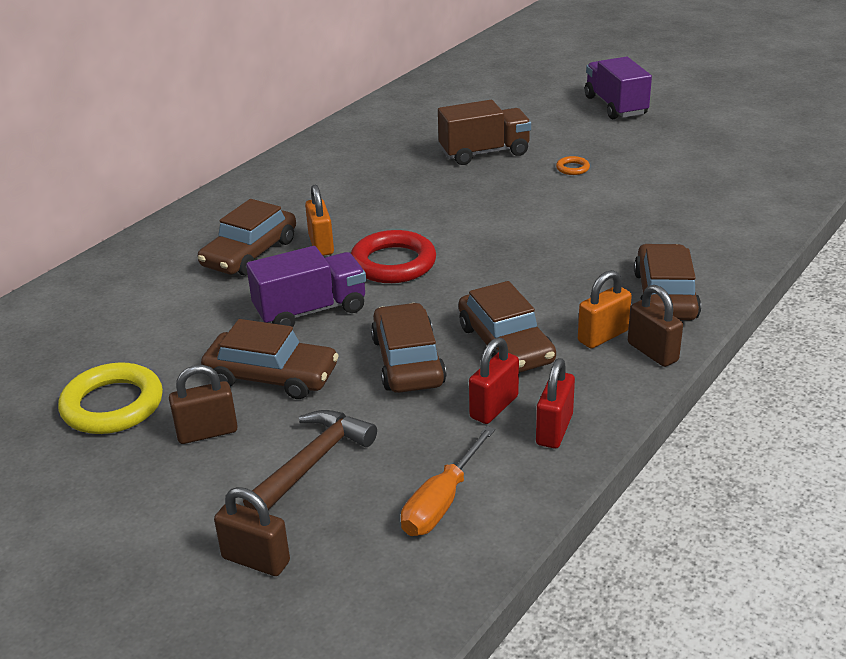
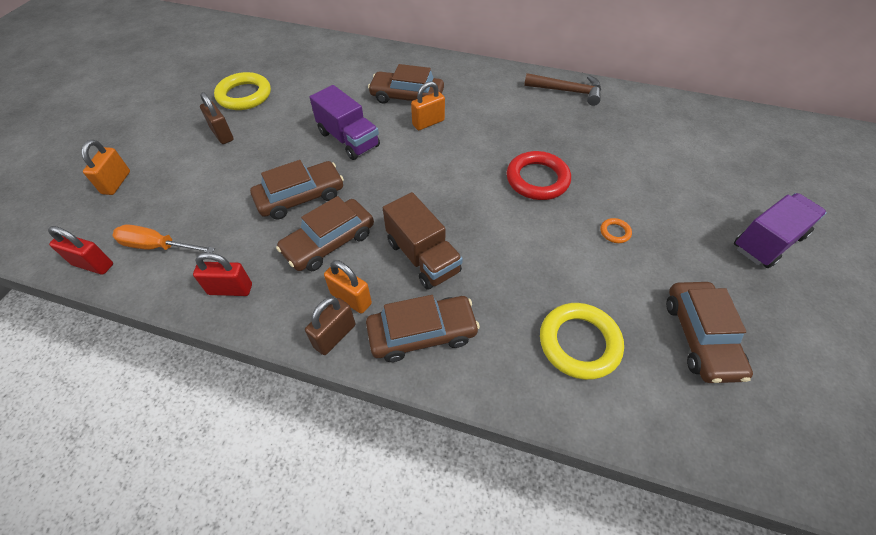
camera: 70 degrees right, 20 degrees up
(256, 560) = (116, 182): brown padlock -> orange padlock
(271, 376) = (276, 143): brown car -> brown car (700, 337)
(312, 463) = (196, 181): brown hammer -> brown hammer (567, 91)
(393, 263) = (417, 161): red ring -> red ring (537, 179)
(484, 153) = (607, 171): brown truck -> brown truck (423, 257)
(494, 407) = (254, 251): red padlock -> red padlock (93, 264)
(699, 214) = (579, 343): none -> yellow ring

